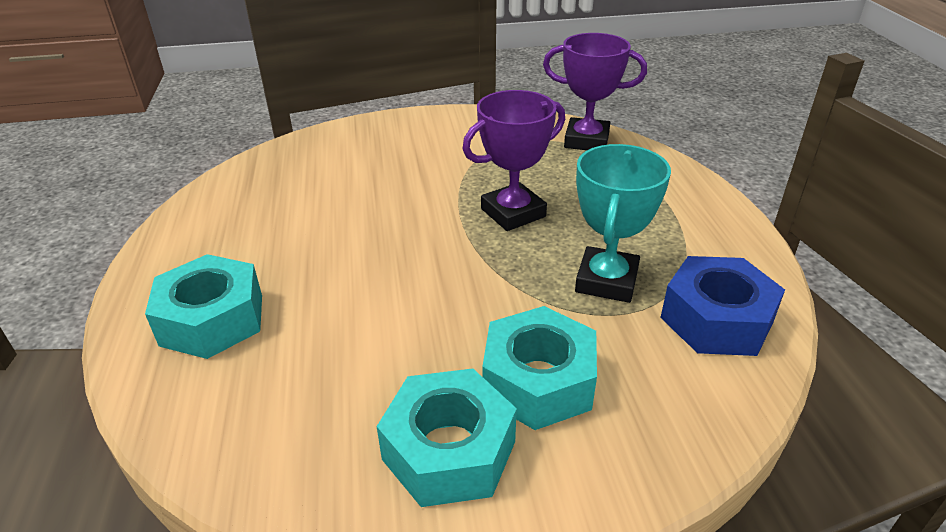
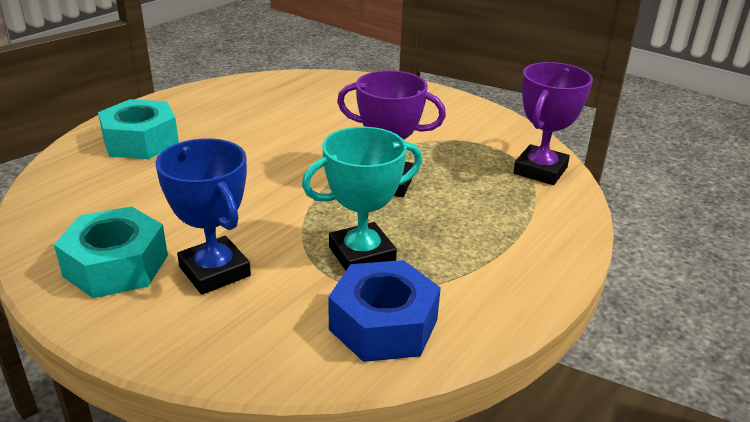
camera: 45 degrees right, 5 degrees down
(538, 381) = (214, 271): turquoise nut -> blue trophy
(586, 140) = (540, 170): purple trophy -> purple trophy turned 60 degrees clockwise

